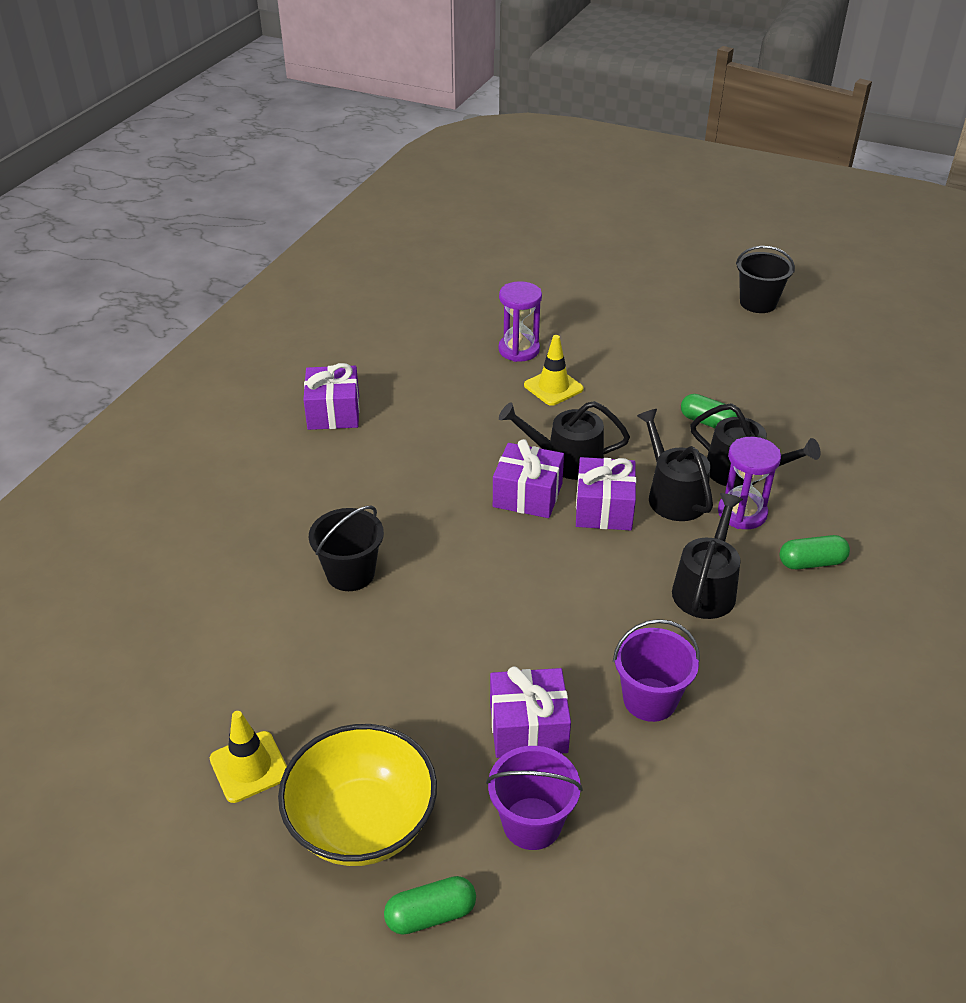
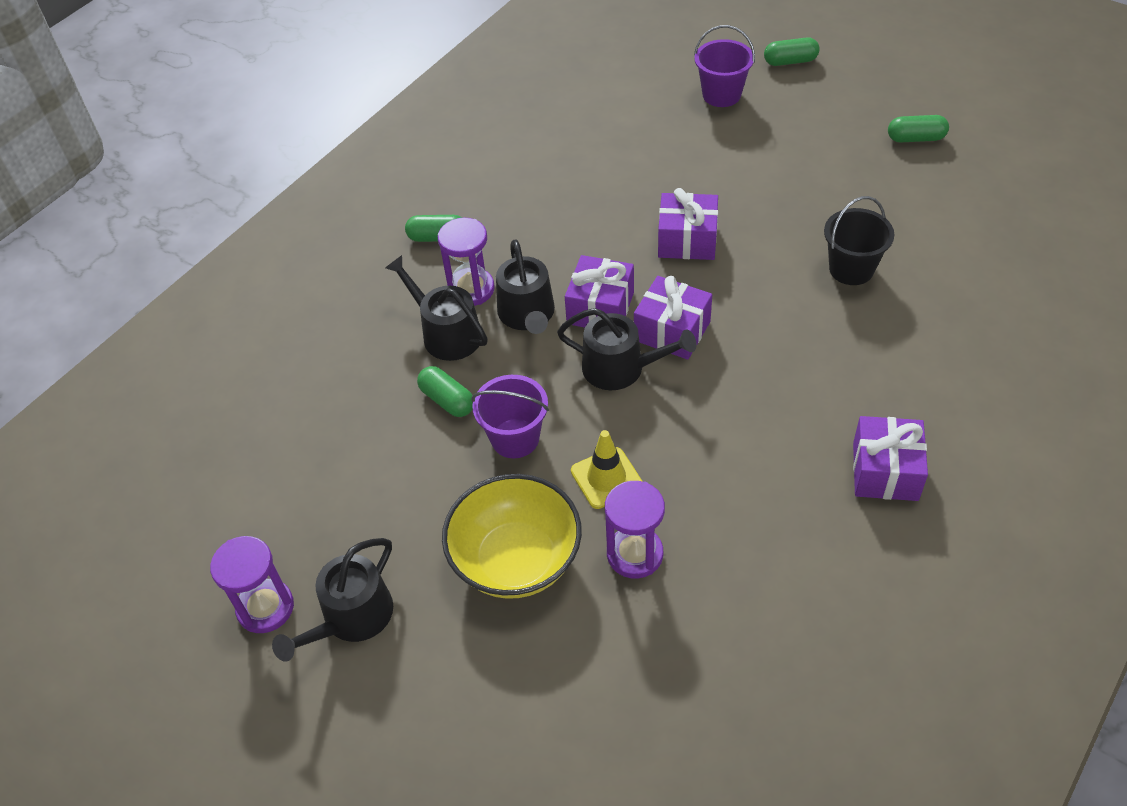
camera: 165 degrees left, 10 degrees up
(249, 767) = (916, 138): yellow traffic cone -> green capsule
(362, 823) = (833, 103): yellow bowl -> yellow bowl (516, 560)
(528, 728) = (713, 144): purple gift -> purple gift (687, 240)
(650, 699) = (619, 152): purple bucket -> purple bucket (515, 438)
(706, 588) = (539, 225): black watering can -> black watering can (352, 618)
(758, 303) = (265, 608): black bucket -> purple hourglass

